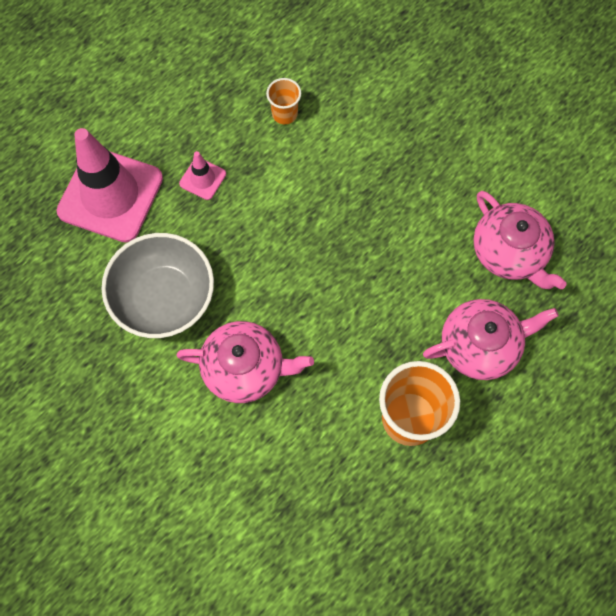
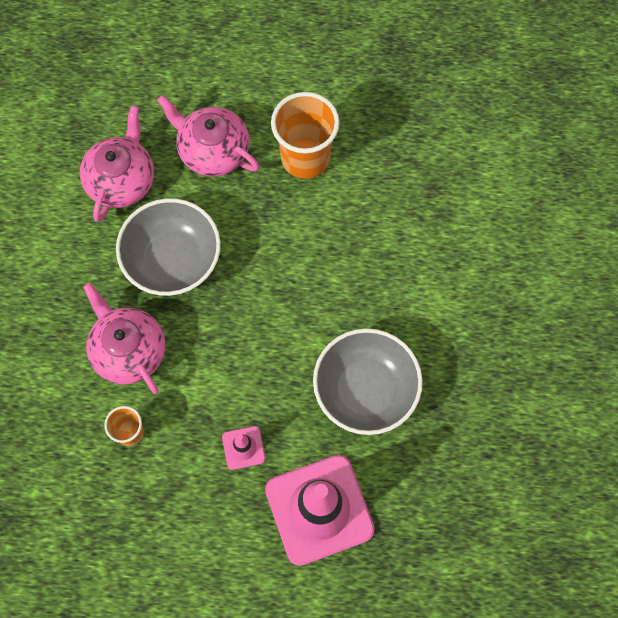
camera: 130 degrees left, 0 degrees up
(245, 368) = (366, 288): pink teapot -> pink teapot (128, 350)
(400, 239) = (173, 260): none -> grey bowl

